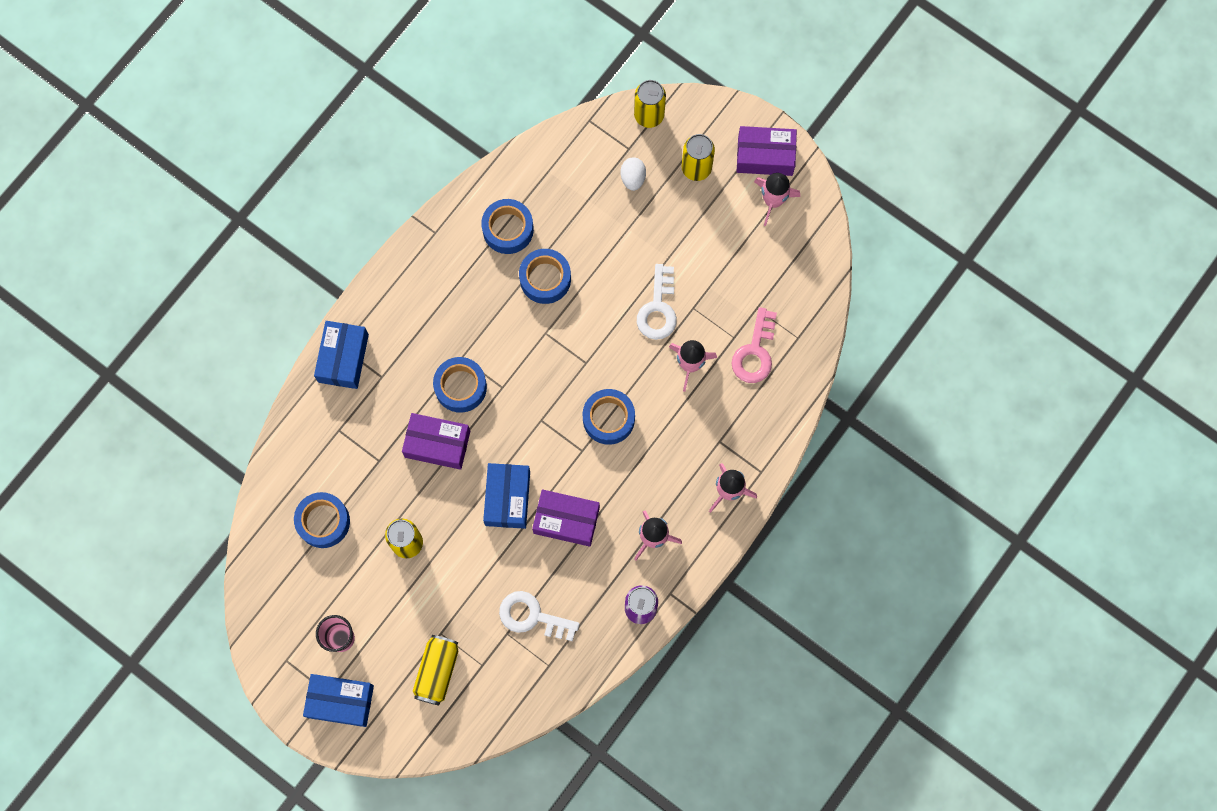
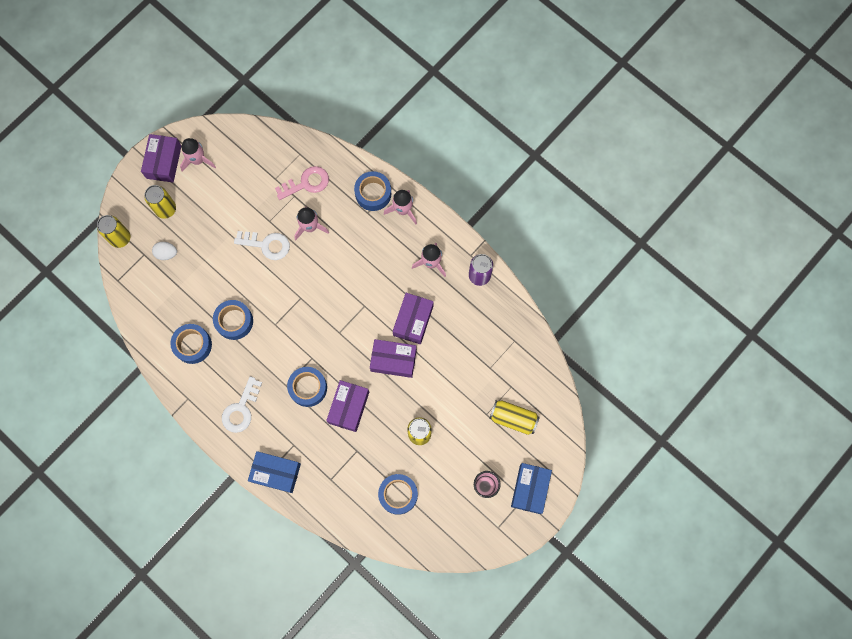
camera: 85 degrees left, 0 degrees up
(507, 498) = (393, 360): blue box -> purple box
(532, 616) = (479, 349): white key -> white key (241, 409)
(608, 419) = (343, 285): blue tape -> blue tape (373, 193)
(755, 352) = (306, 183): pink key -> pink key turned 45 degrees counterclockwise

